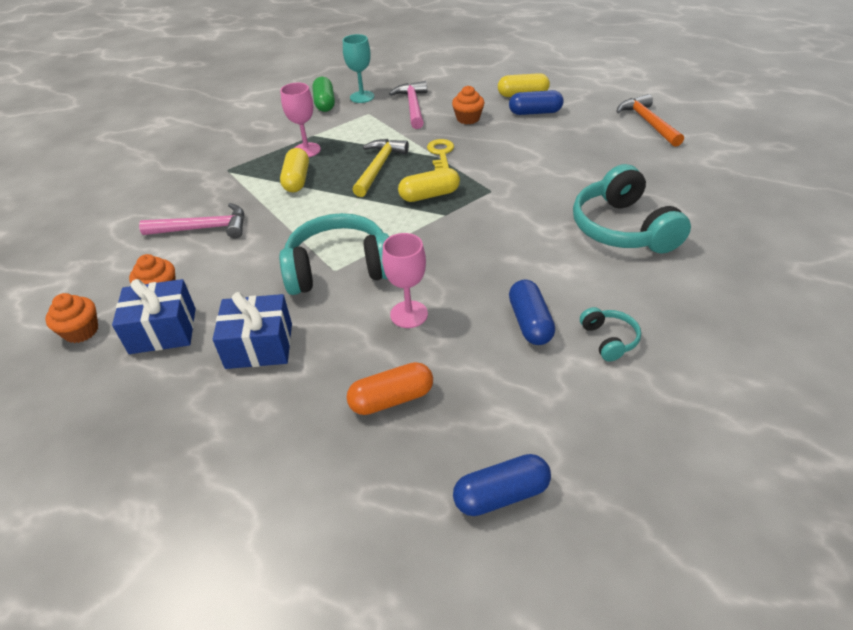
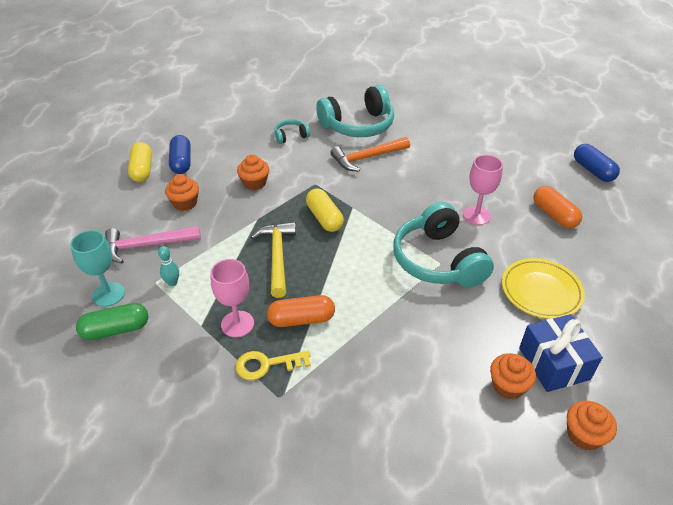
camera: 100 degrees left, 0 degrees up
(203, 228) = (402, 382): pink hammer -> none
(259, 345) = (541, 291): blue gift -> yellow plate
(297, 180) = (301, 319): yellow capsule -> orange capsule
(364, 120) = (172, 282): none -> turquoise bowling pin
(378, 167) = (277, 257): yellow hammer -> yellow hammer turned 75 degrees clockwise
(441, 154) = (254, 216): yellow key -> yellow key (267, 364)
(496, 153) = (254, 183): none -> orange cupcake
(530, 322) = (464, 163): blue capsule -> none
(609, 339) = (467, 135): turquoise headphones -> turquoise headphones (291, 136)
(648, 123) = (212, 107): orange hammer -> orange hammer (367, 158)

